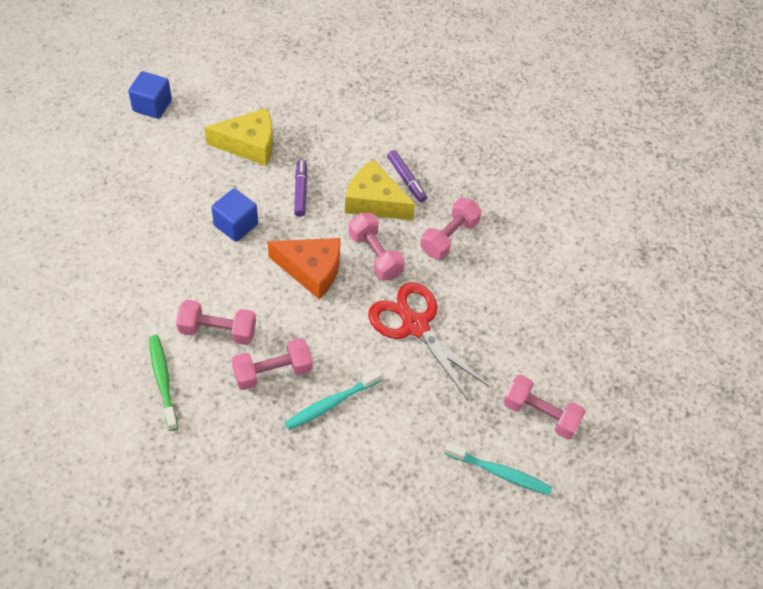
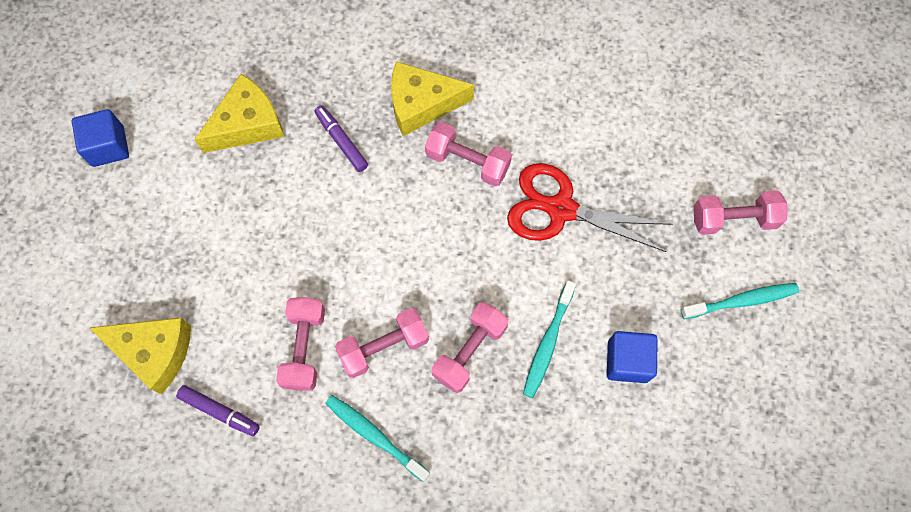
camera: 30 degrees left, 15 degrees up
(73, 237) = (154, 352): none -> yellow cheese
(163, 380) = (375, 436): green toothbrush -> turquoise toothbrush
(236, 225) = (308, 222): blue cube -> blue cube (627, 361)
(311, 270) = (421, 220): orange cheese -> none
(406, 179) = (433, 59): purple marker -> purple marker (220, 411)
(449, 237) = (521, 95): pink dumbbell -> pink dumbbell (304, 348)

